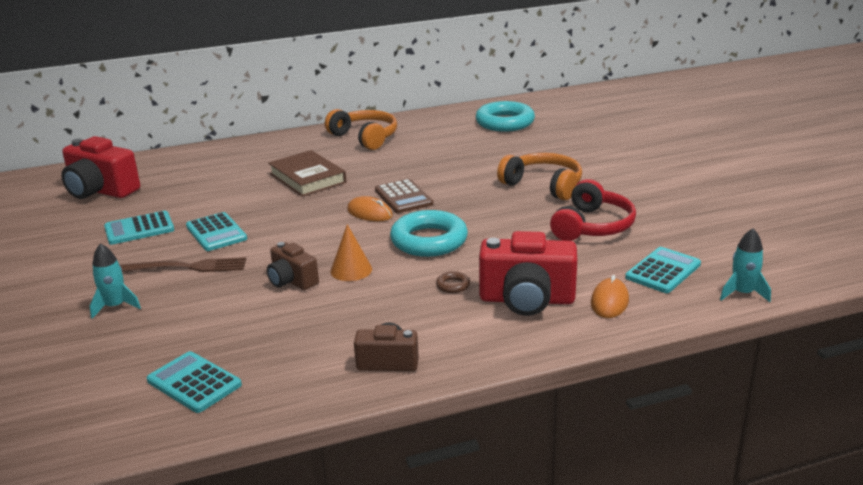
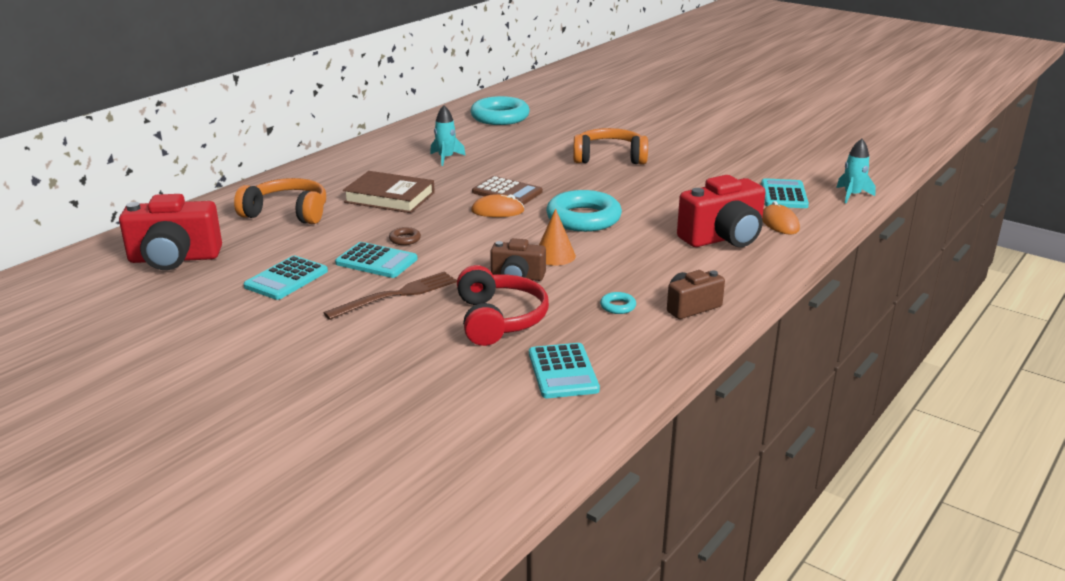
camera: 35 degrees left, 0 degrees up
(115, 306) = (382, 344): turquoise rocket -> turquoise rocket (446, 158)
(194, 383) = (563, 372): turquoise calculator -> turquoise calculator turned 105 degrees counterclockwise
(328, 337) = (618, 306): none -> turquoise ring
(365, 137) = (388, 153): orange headphones -> orange headphones (287, 213)
(453, 285) = (654, 244): brown ring -> brown ring (405, 239)
(592, 226) = (691, 178): red headphones -> red headphones (499, 319)

